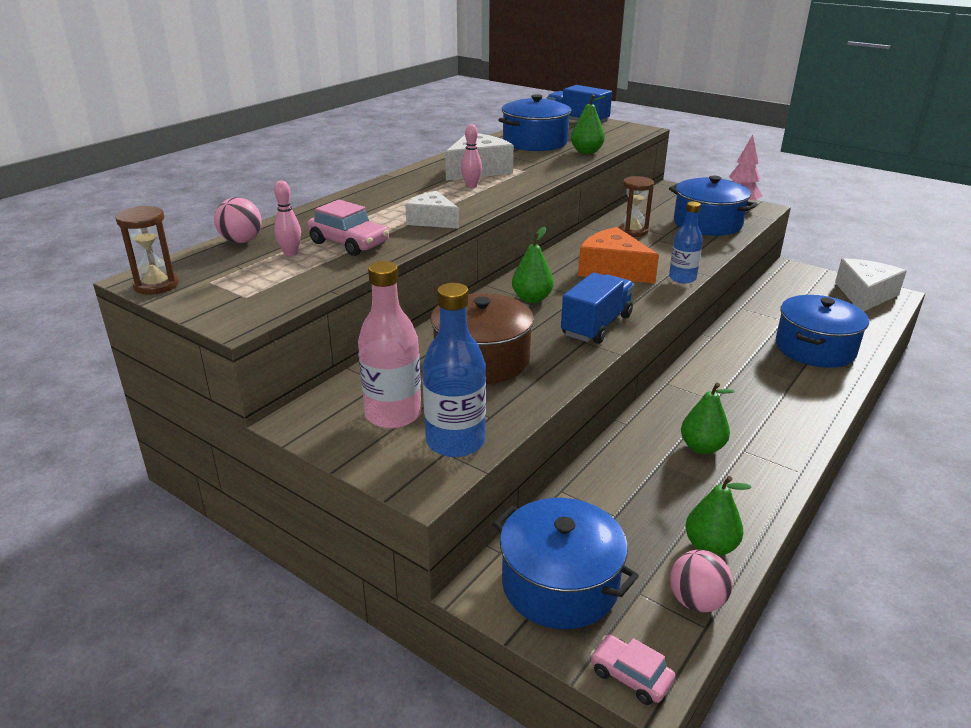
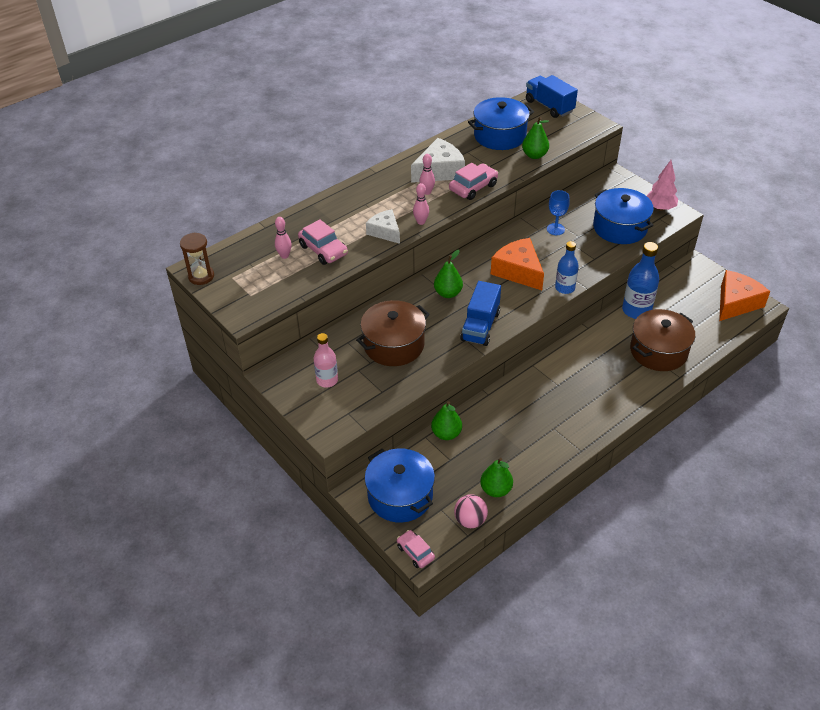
camera: 15 degrees right, 15 degrees up
(241, 241) = (256, 238): pink ball -> none
(393, 414) = (327, 380): pink bottle -> pink bottle, size x0.65
(455, 442) = (356, 406): blue bottle -> blue bottle (636, 310)
(478, 209) = (421, 222): none -> pink bowling pin
(529, 178) = (473, 187): none -> pink car
(596, 325) = (480, 326): blue truck -> blue truck turned 150 degrees clockwise
(633, 231) = (555, 229): brown hourglass -> blue goblet
(702, 447) = (528, 421): green pear -> green pear (446, 434)
(815, 348) = (658, 351): blue pot -> brown pot
(865, 295) = (736, 303): white cheese -> orange cheese

